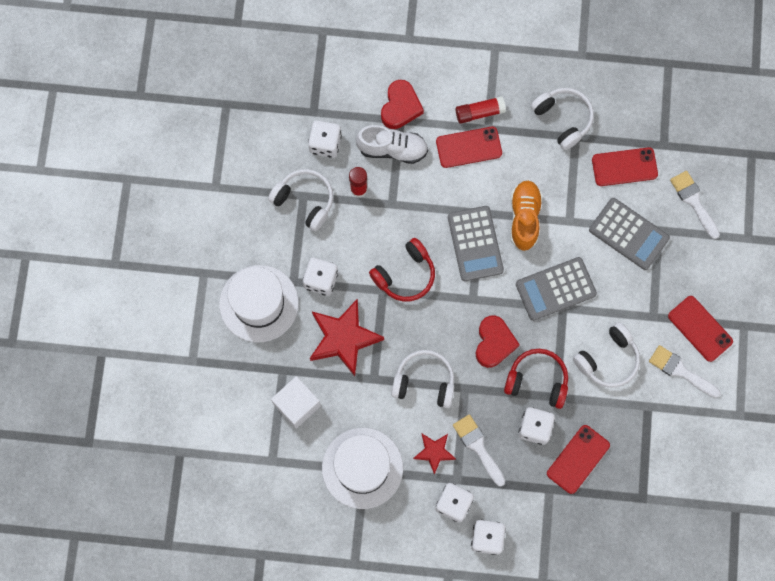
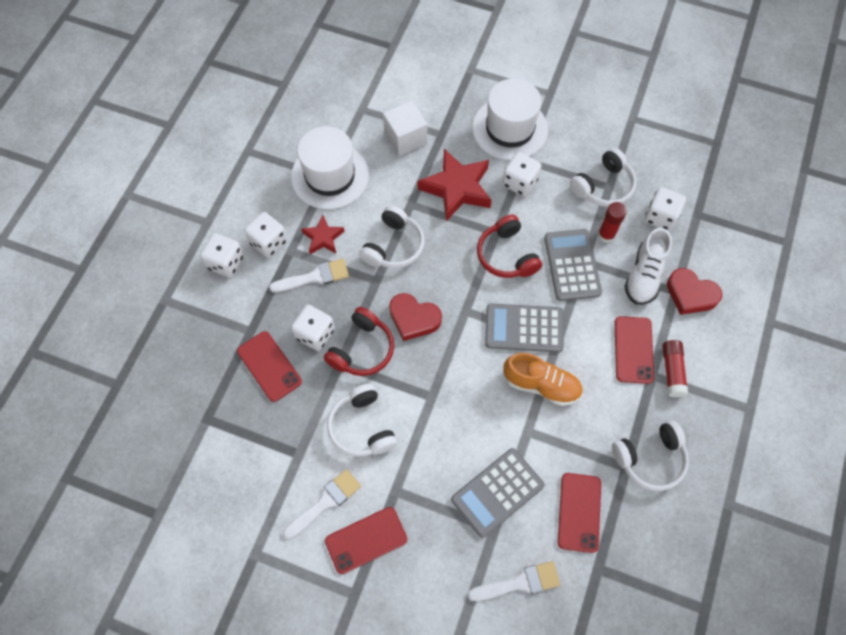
camera: 105 degrees right, 10 degrees down
(555, 289) = (454, 395): grey calculator -> grey calculator (572, 265)

